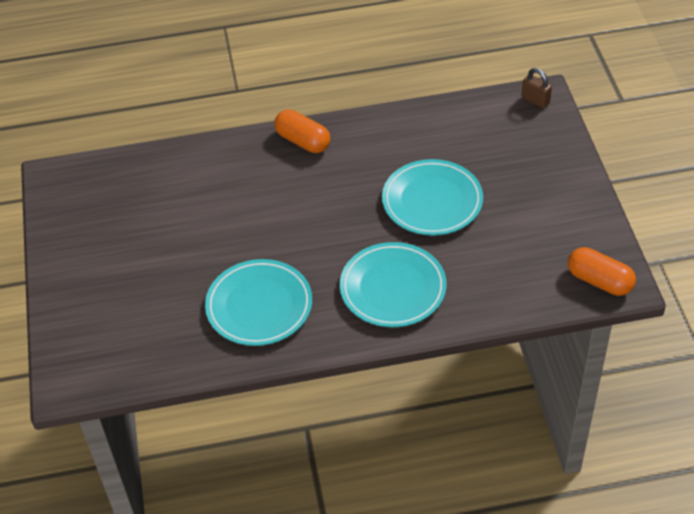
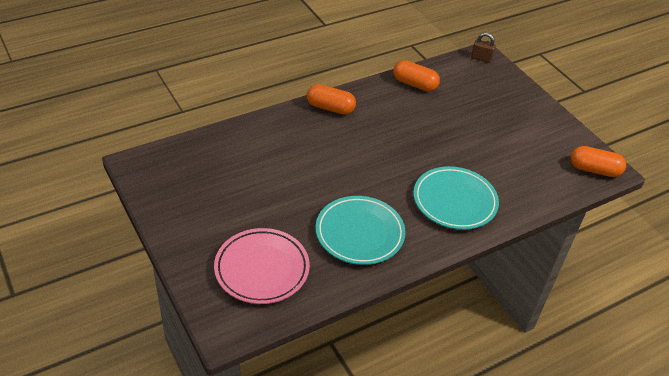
camera: 25 degrees left, 5 degrees down
(132, 326) = (262, 269): none -> pink plate
(425, 124) = (414, 84): none -> orange capsule
(432, 201) = (448, 135): turquoise plate -> none

